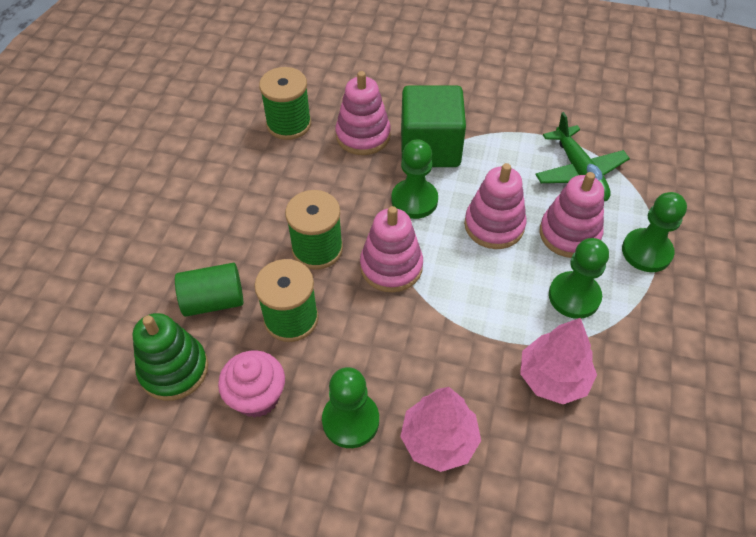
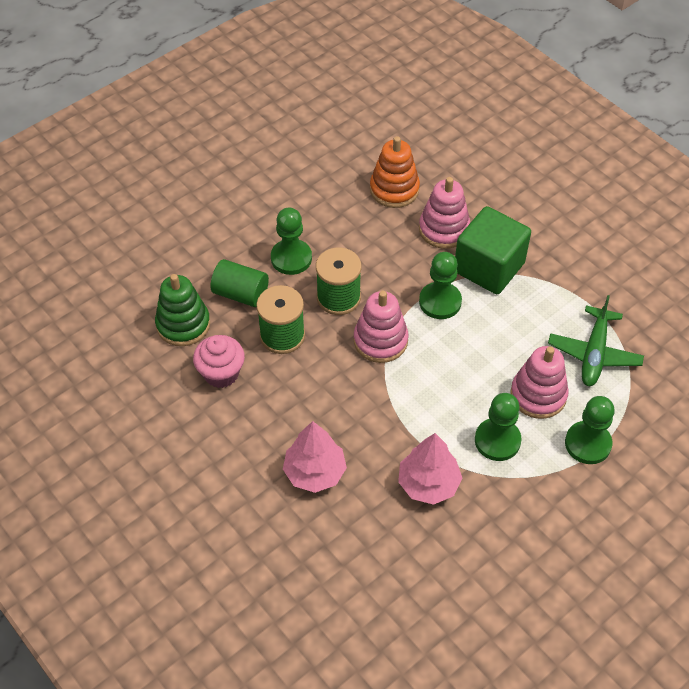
camera: 35 degrees right, 0 degrees up
(289, 124) = (394, 189): green spool -> orange stacking toy
(350, 420) = (268, 424): green pawn -> green pawn (291, 258)
(494, 225) = (484, 355): pink stacking toy -> none

